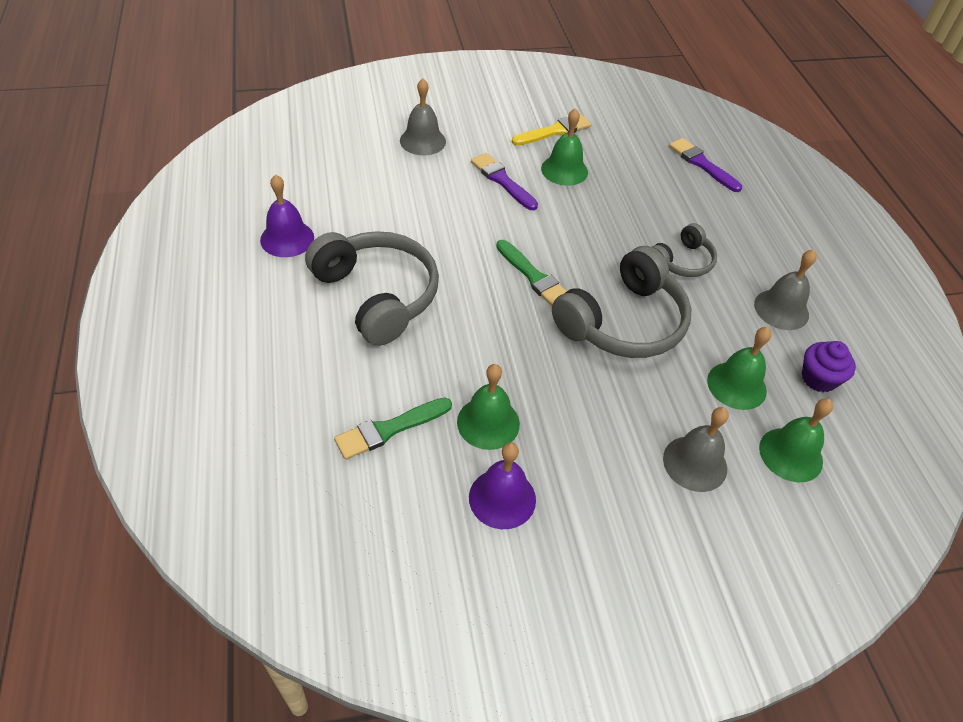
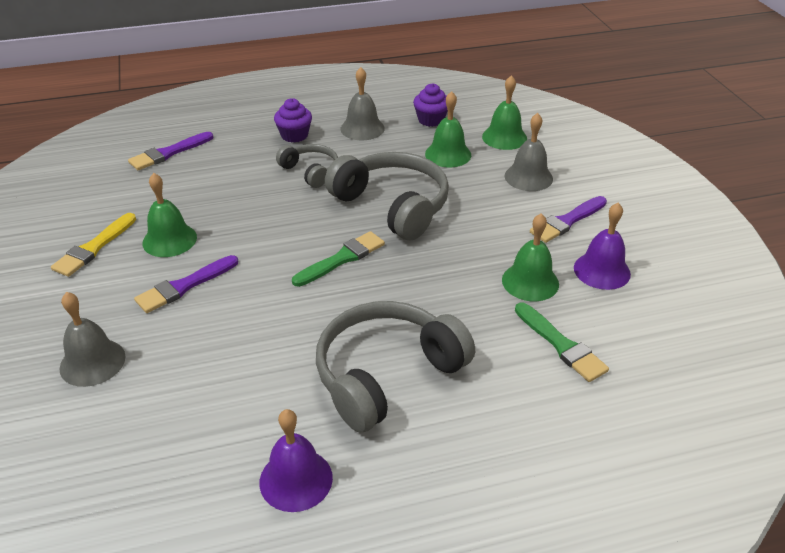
camera: 90 degrees left, 10 degrees down
(554, 131) = (94, 248): yellow brush -> yellow brush turned 120 degrees counterclockwise
(599, 485) = (567, 221): none -> purple brush
(753, 251) = (294, 135): none -> purple cupcake

